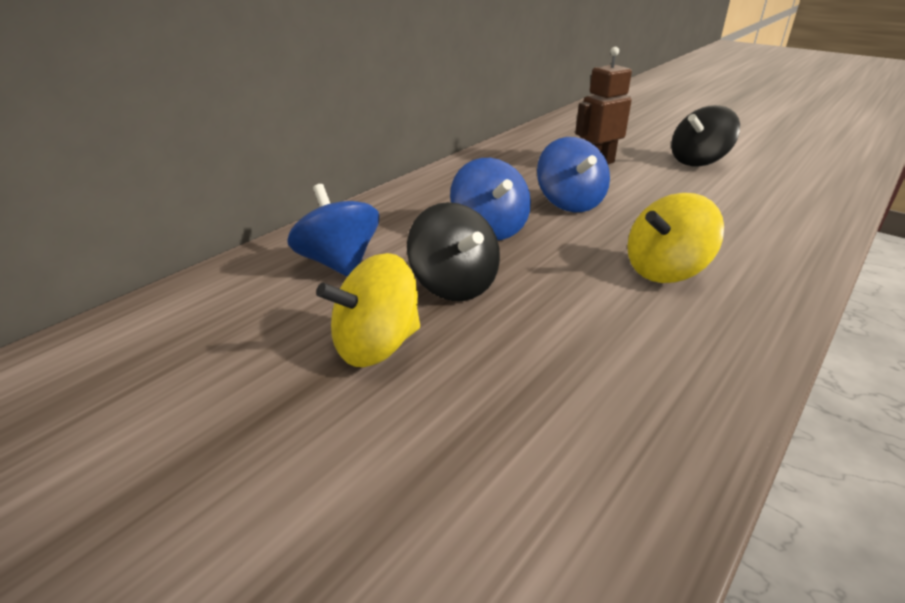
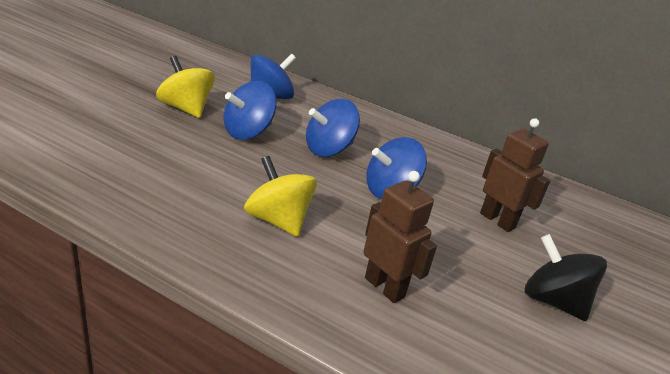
camera: 75 degrees right, 0 degrees up
(454, 285) = (248, 132): black spinning top -> blue spinning top
(737, 222) = (385, 287): none -> brown robot

